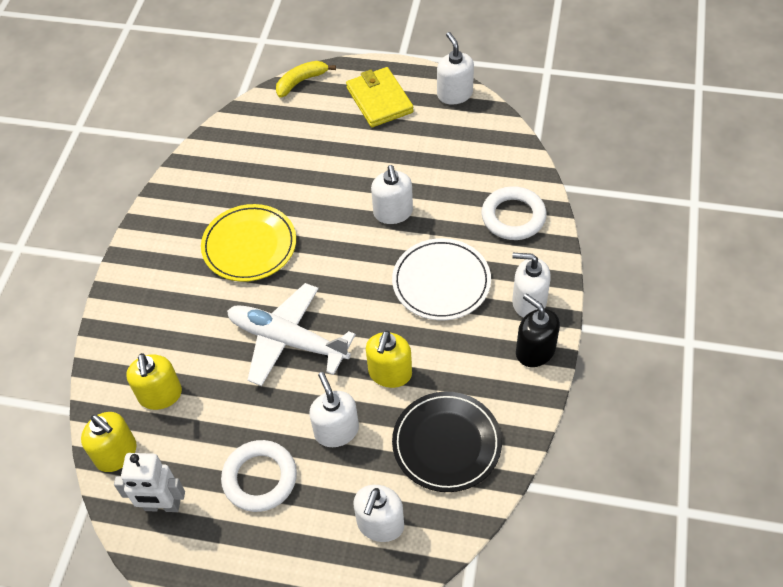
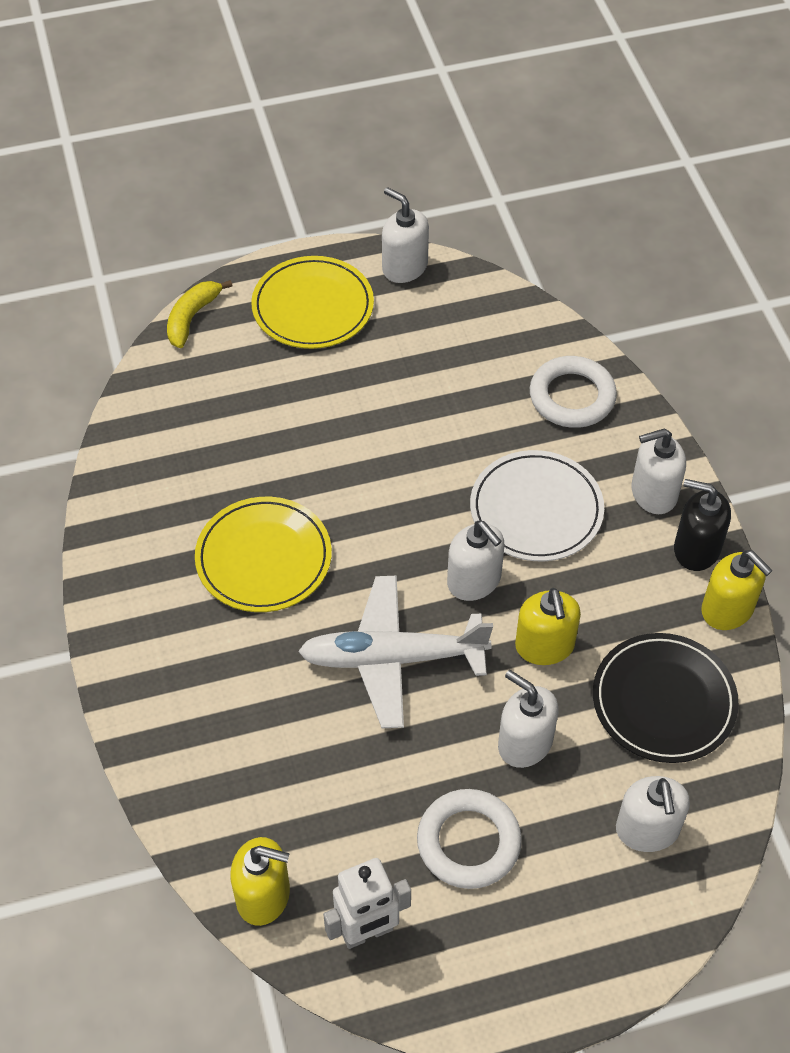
camera: 30 degrees left, 0 degrees up
(160, 395) = (272, 796): yellow soap dispenser -> yellow soap dispenser (727, 609)
(379, 100) = (313, 307): yellow wallet -> yellow plate
(393, 212) = (422, 446): white soap dispenser -> white soap dispenser (474, 581)

